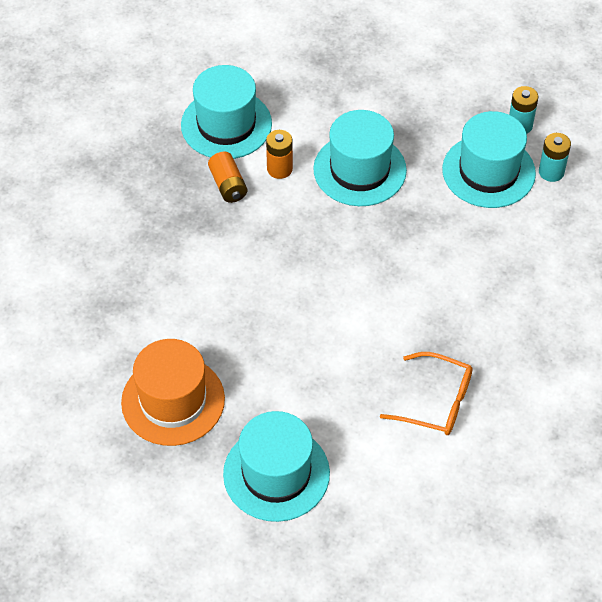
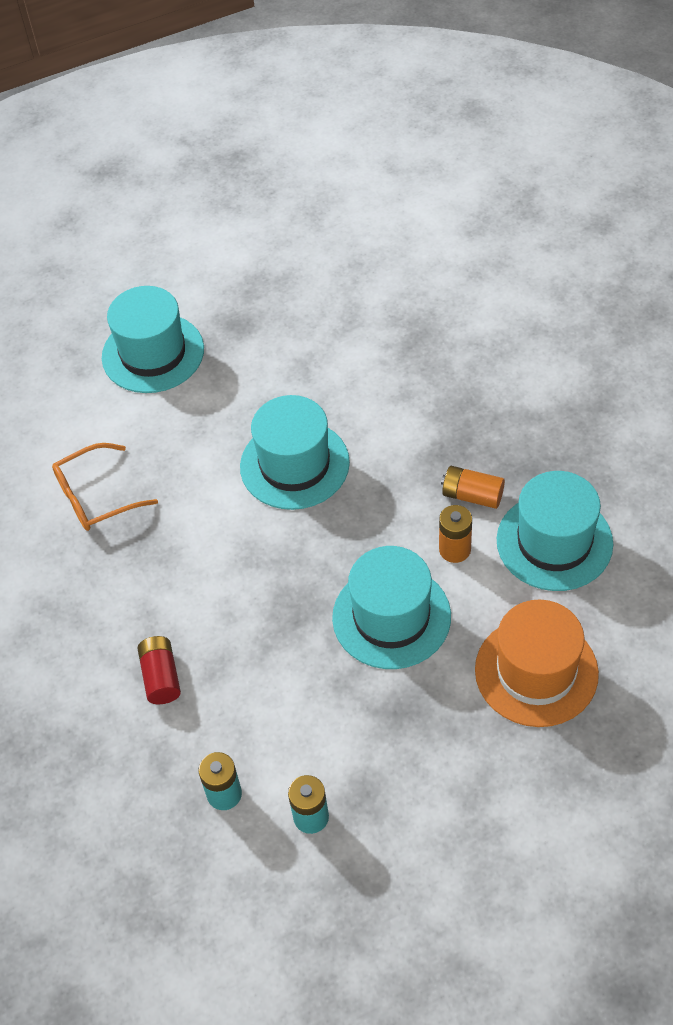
camera: 135 degrees right, 0 degrees up
(173, 400) = (282, 328): orange hat -> orange hat (536, 671)
(488, 171) = (281, 733): turquoise hat -> turquoise hat (294, 464)
(519, 256) = (161, 677): none -> red battery

